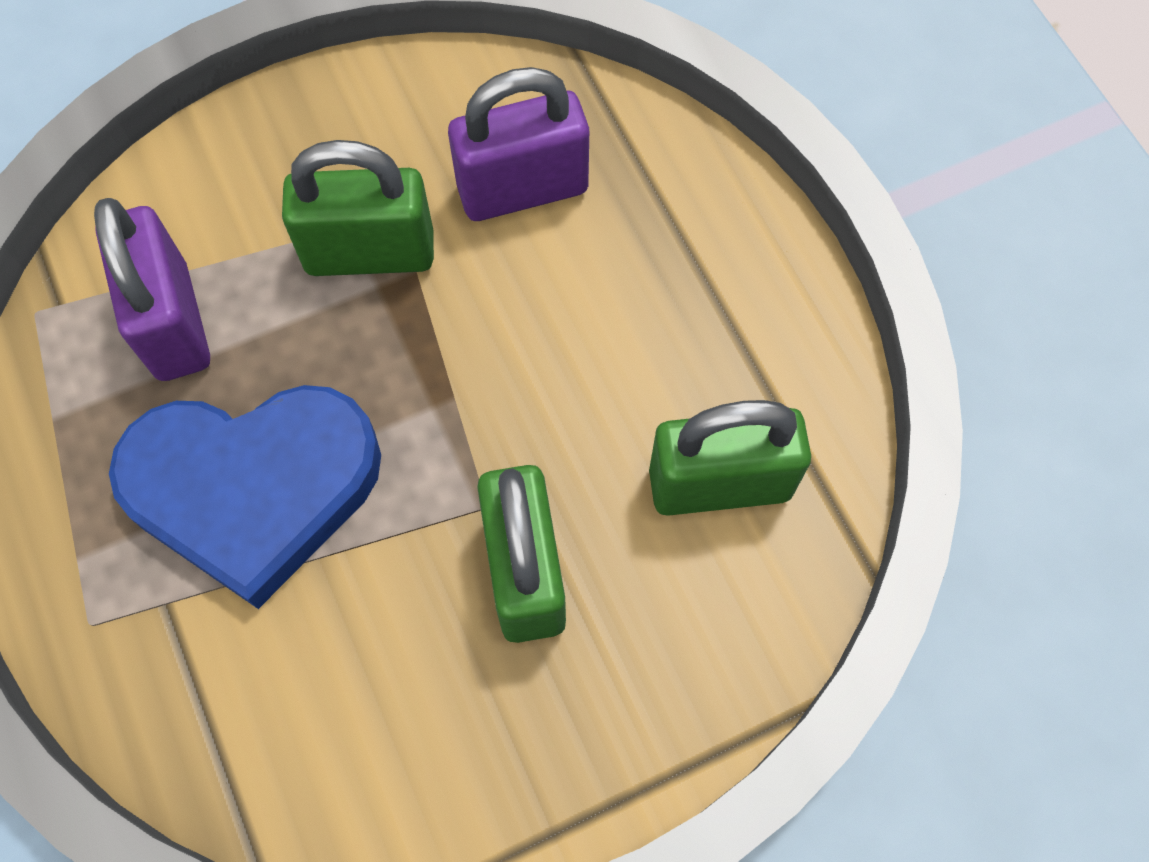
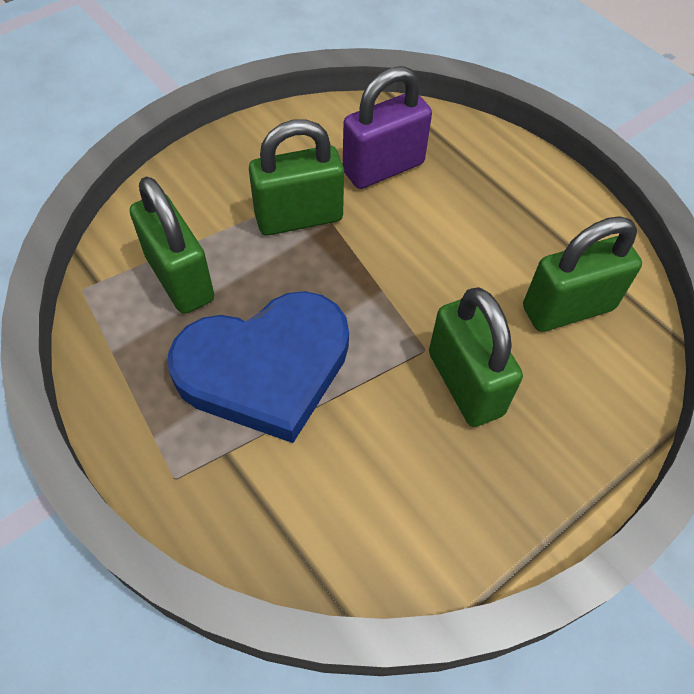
camera: 15 degrees left, 10 degrees down
(173, 322) = (180, 278): purple padlock -> green padlock

